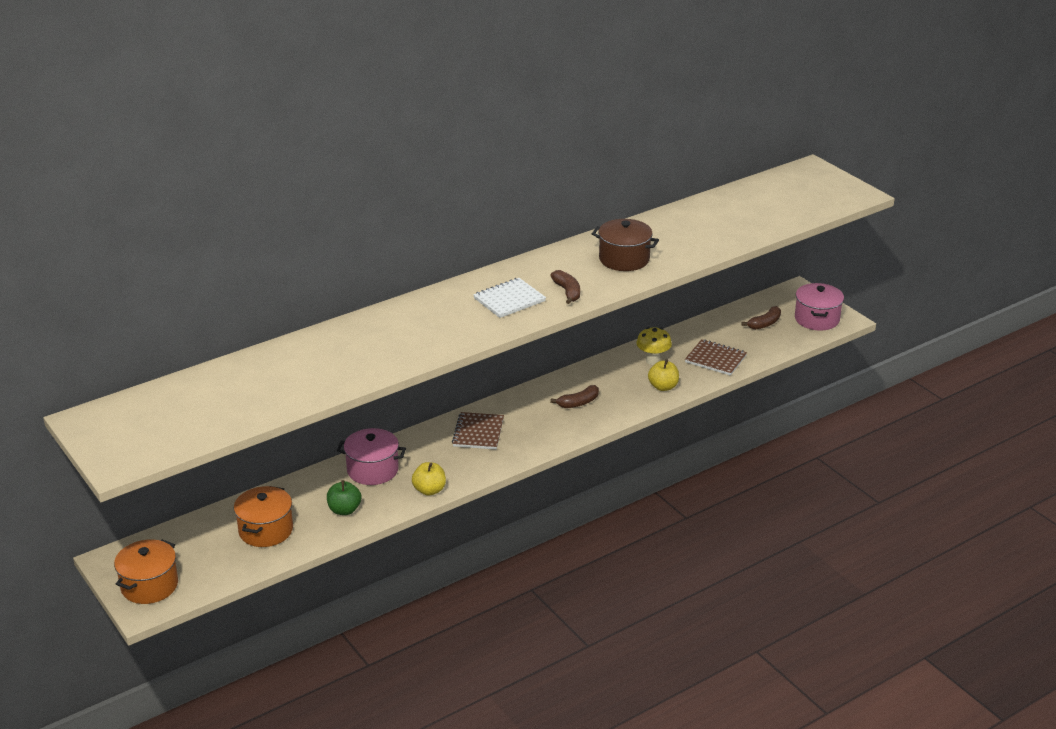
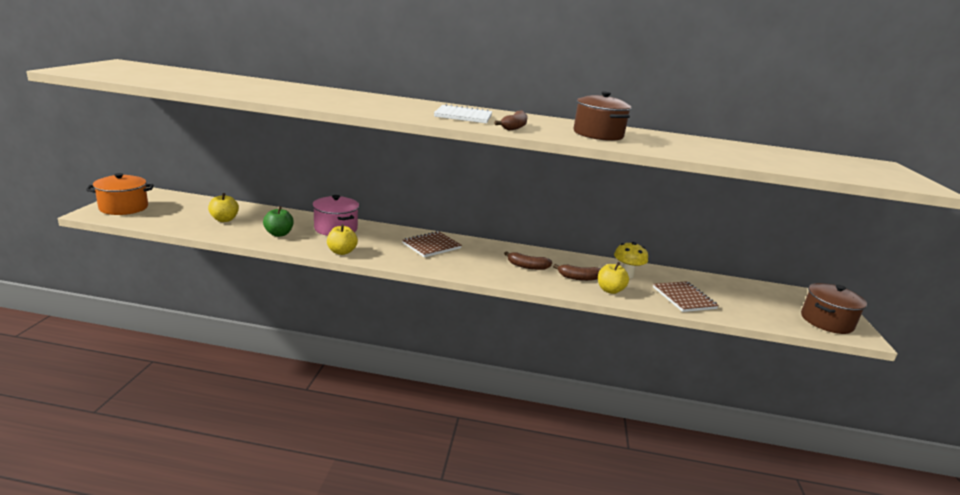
camera: 40 degrees right, 10 degrees down
(266, 530) = (224, 219): orange pot -> yellow apple
(764, 323) = (765, 301): brown banana -> brown banana (579, 278)
(817, 319) = (826, 321): pink pot -> brown pot

